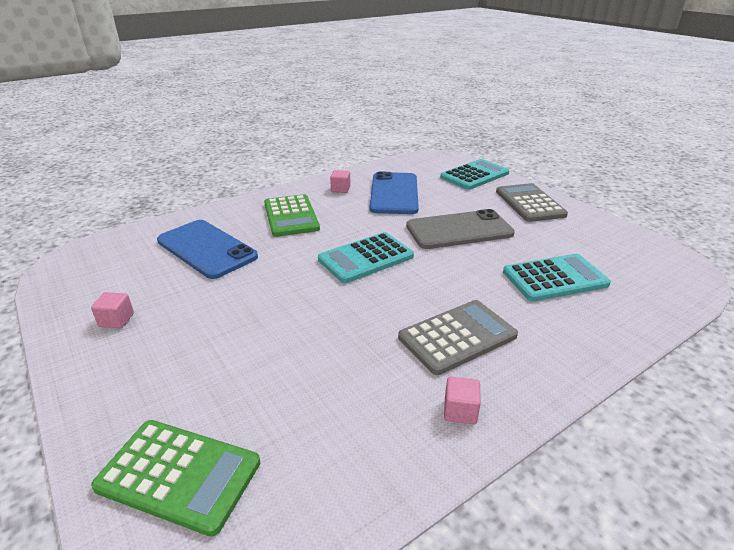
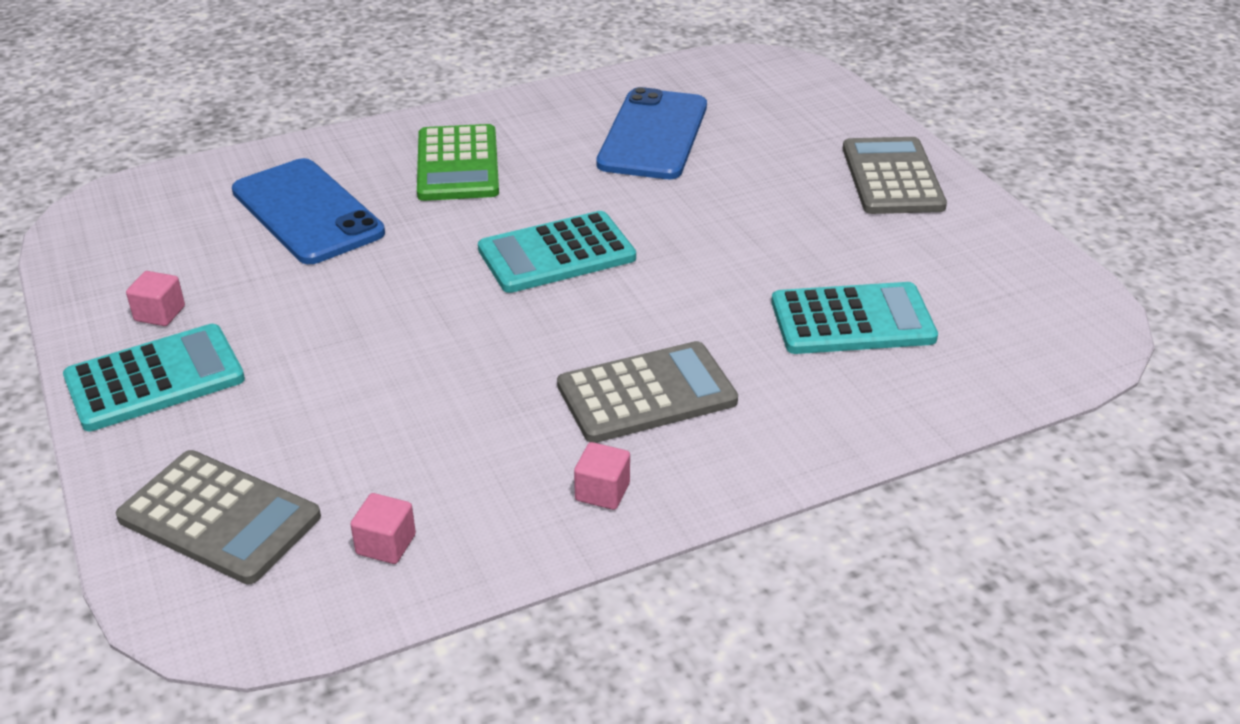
camera: 10 degrees right, 5 degrees up
(179, 475) = (219, 518): green calculator -> grey calculator
(340, 189) = (560, 117): pink cube -> pink cube (386, 544)
(459, 230) = (736, 218): grey phone -> none
(474, 175) = (821, 109): turquoise calculator -> turquoise calculator (155, 379)

